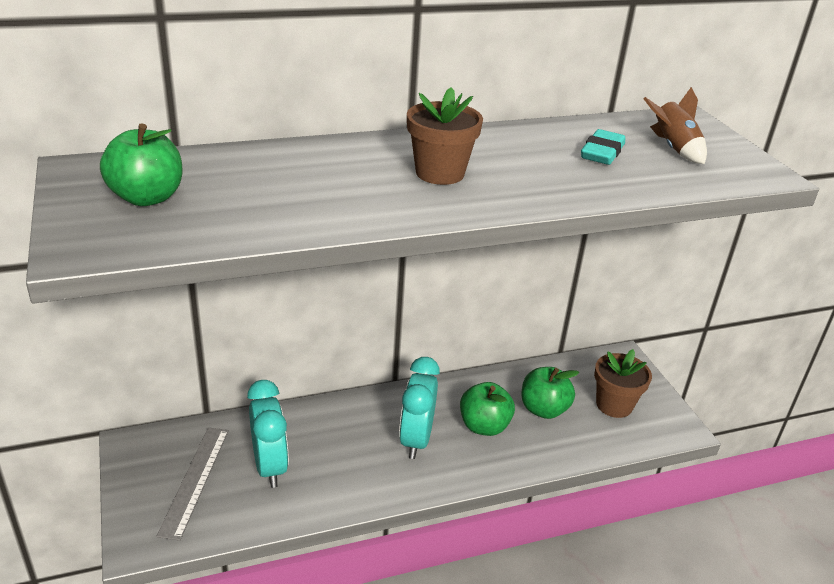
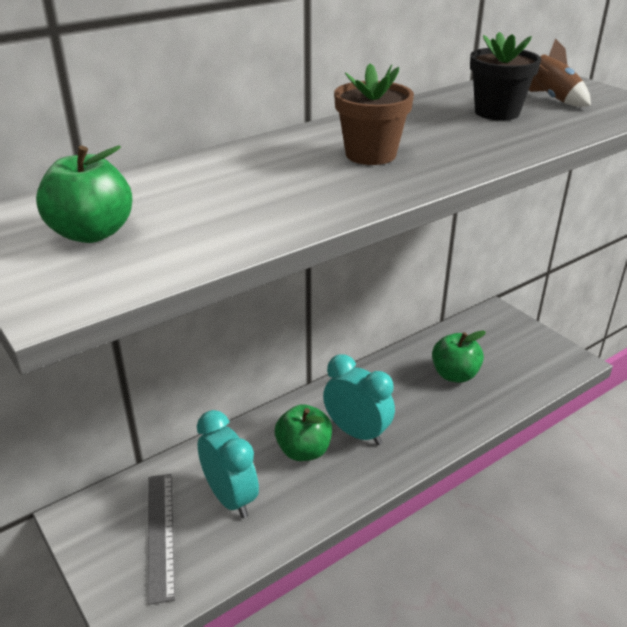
camera: 15 degrees left, 0 degrees up
(416, 440) = (357, 433): turquoise clock -> turquoise clock turned 135 degrees clockwise
(484, 426) = (411, 404): green apple -> green apple (304, 451)
(602, 153) = (497, 112): turquoise eraser -> black flower pot
(614, 405) = (511, 355): brown flower pot -> none

